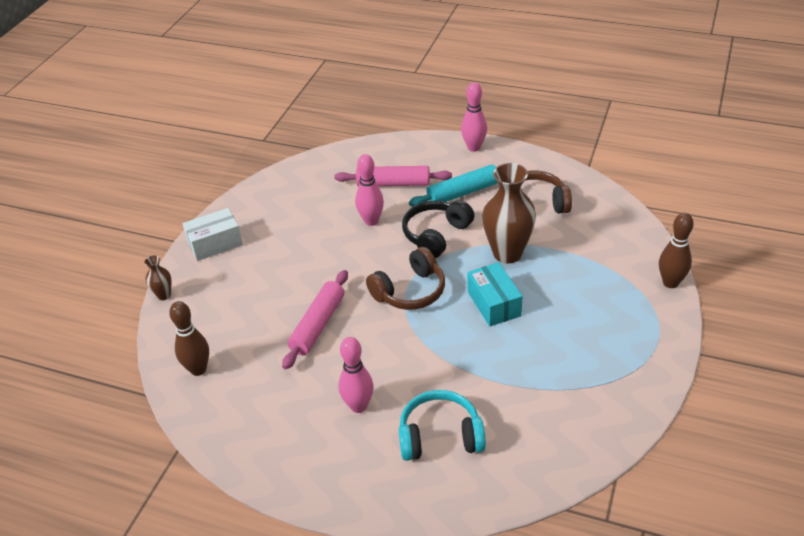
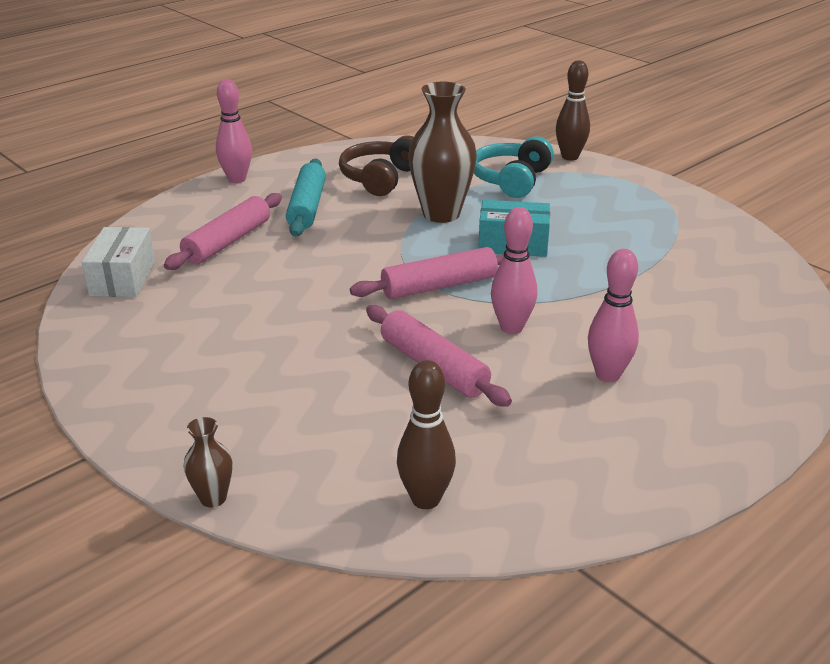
camera: 65 degrees left, 10 degrees down
(215, 243) = (154, 413): white box -> white box (122, 278)
(371, 221) = (279, 275): pink bowling pin -> pink bowling pin (511, 327)
(410, 291) = (439, 286): brown headphones -> pink rolling pin
(436, 235) = (360, 243): black headphones -> none
(440, 436) = (694, 333): turquoise headphones -> turquoise headphones (511, 180)

